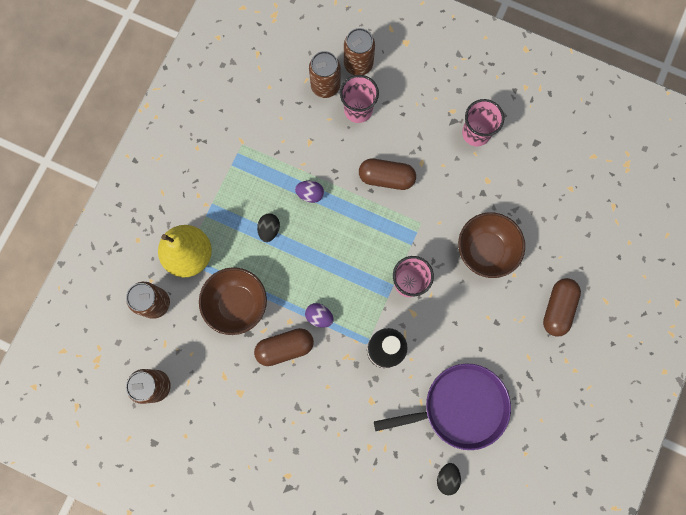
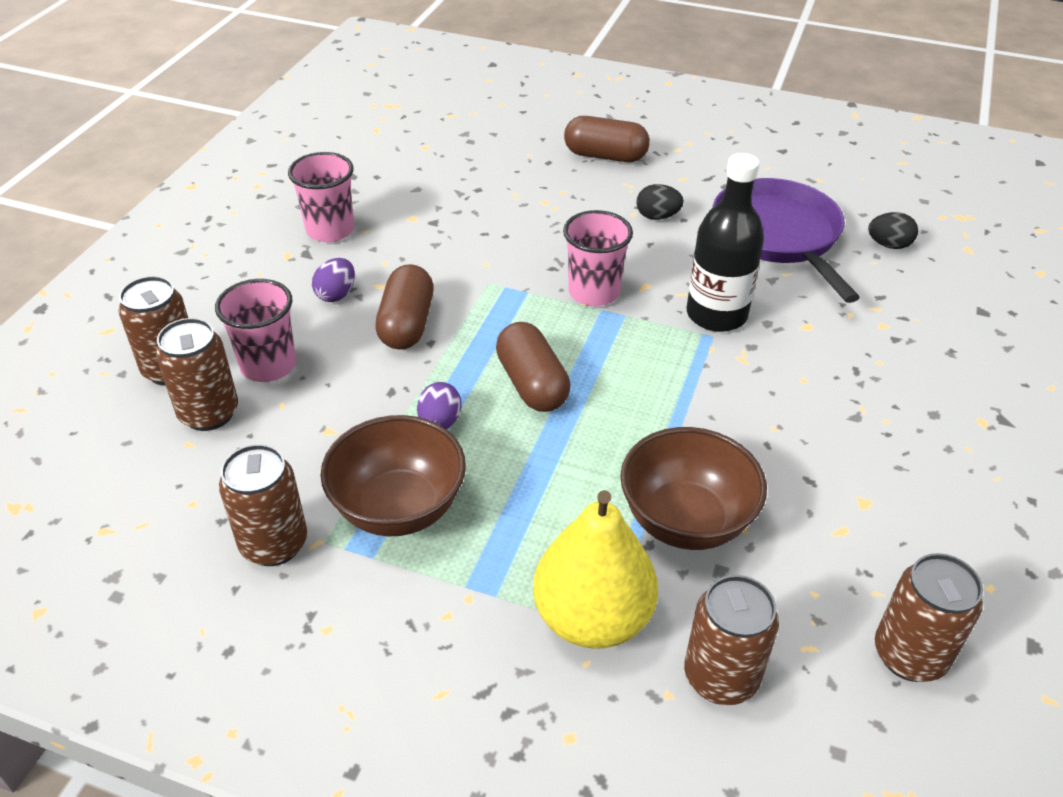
camera: 95 degrees left, 35 degrees down
(242, 123) = (274, 544): none -> brown can
(269, 229) = (518, 480): black egg -> black egg (657, 216)
(285, 347) = (752, 440): brown capsule -> brown capsule (532, 384)
(319, 316) = (680, 396): purple egg -> purple egg (336, 294)
(485, 250) = (528, 217): brown bowl -> brown bowl (398, 508)

